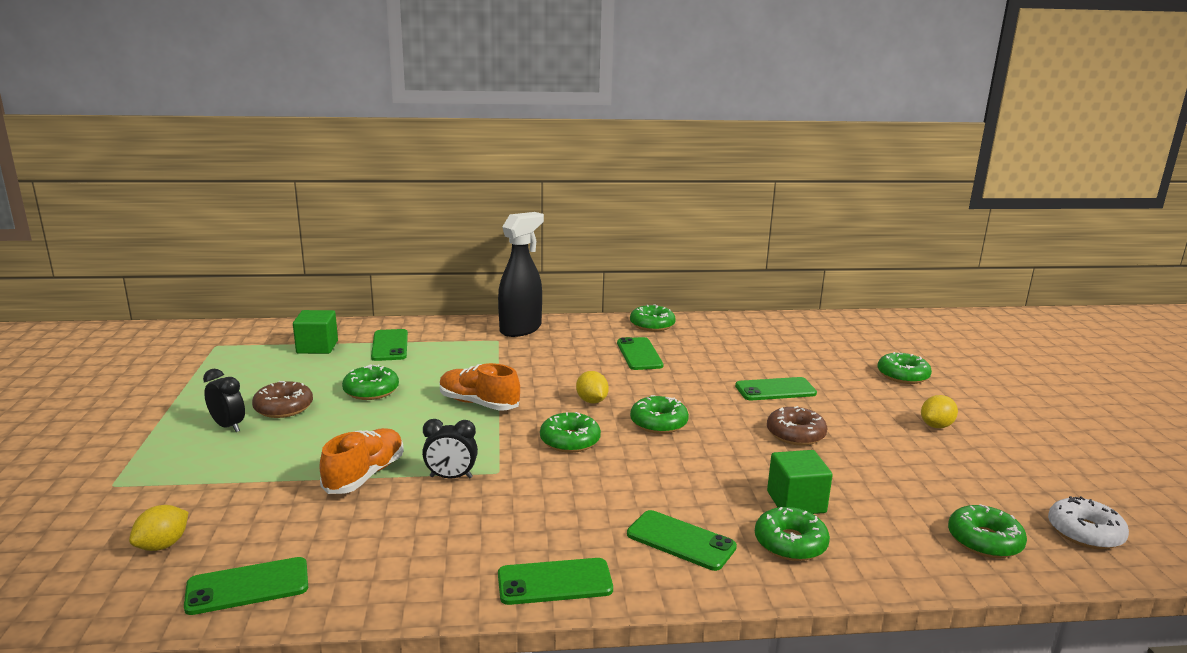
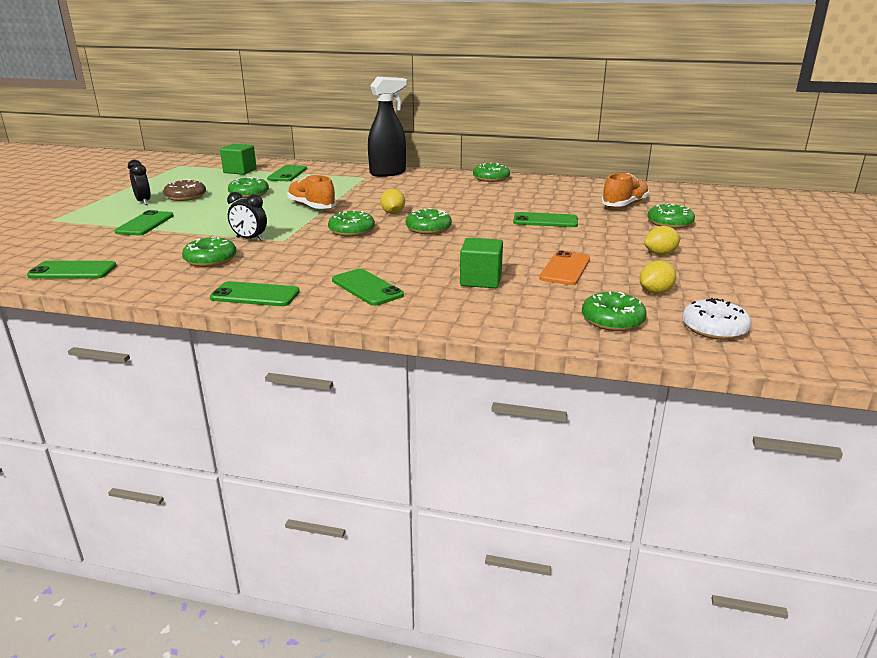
camera: 20 degrees right, 5 degrees up
(163, 545) = (48, 248): yellow lemon -> yellow lemon (655, 292)
(365, 475) = (197, 232): orange shoe -> orange shoe (624, 205)
(639, 354) = (460, 193): green phone -> green phone (145, 224)
(790, 543) = (447, 300): green donut -> green donut (210, 260)
(795, 434) = (529, 245): brown donut -> none
(866, 466) = (565, 269): none -> orange phone

